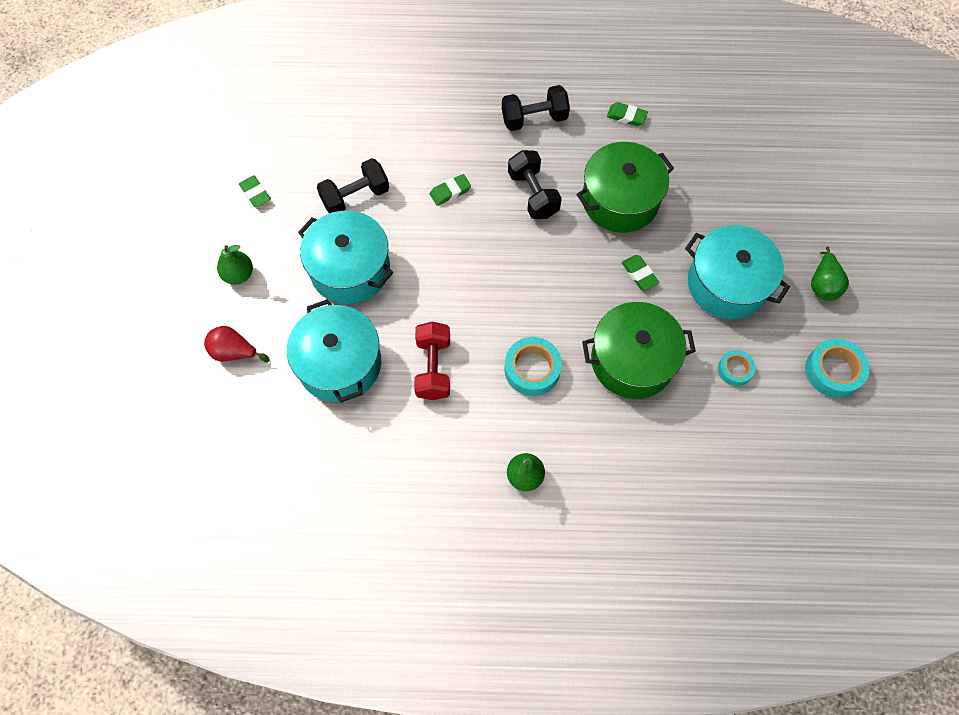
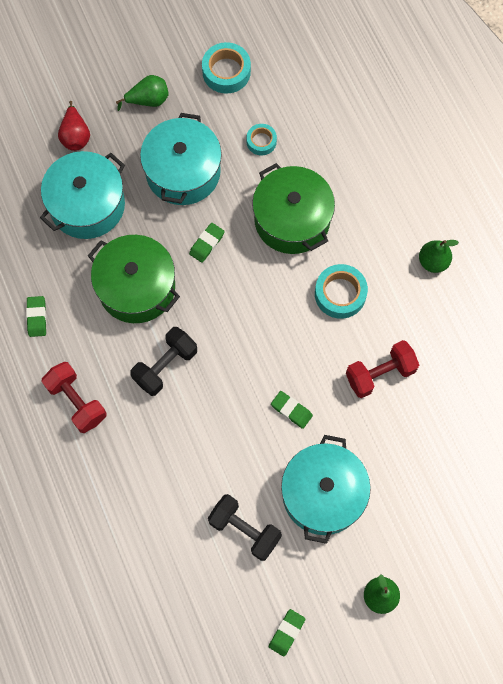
camera: 115 degrees left, 5 degrees up
(234, 352) = (455, 554): red pear -> red pear (75, 136)
(339, 363) = (417, 455): turquoise pot -> turquoise pot (87, 205)
(450, 192) = (197, 442): green eraser -> green eraser (291, 410)
(534, 118) = (76, 402): black dumbbell -> red dumbbell

